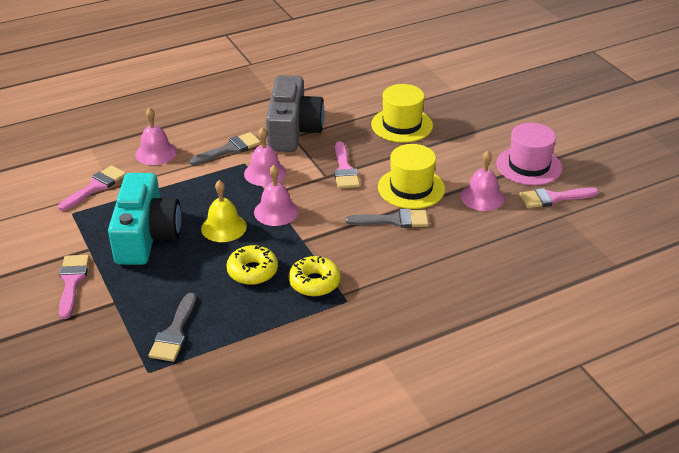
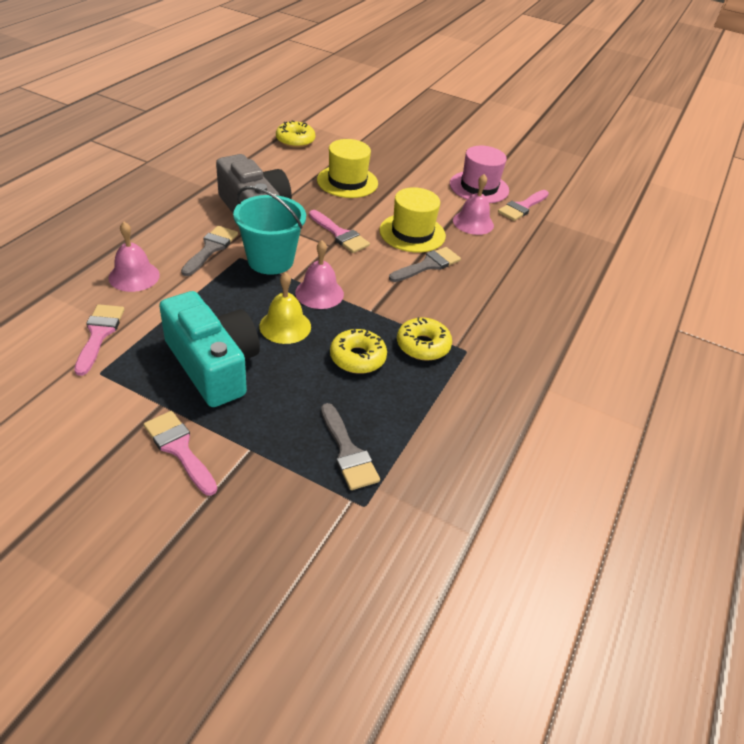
camera: 40 degrees left, 5 degrees up
(265, 173) = (270, 260): pink bell -> turquoise bucket
(394, 75) = (295, 140): none -> yellow donut

